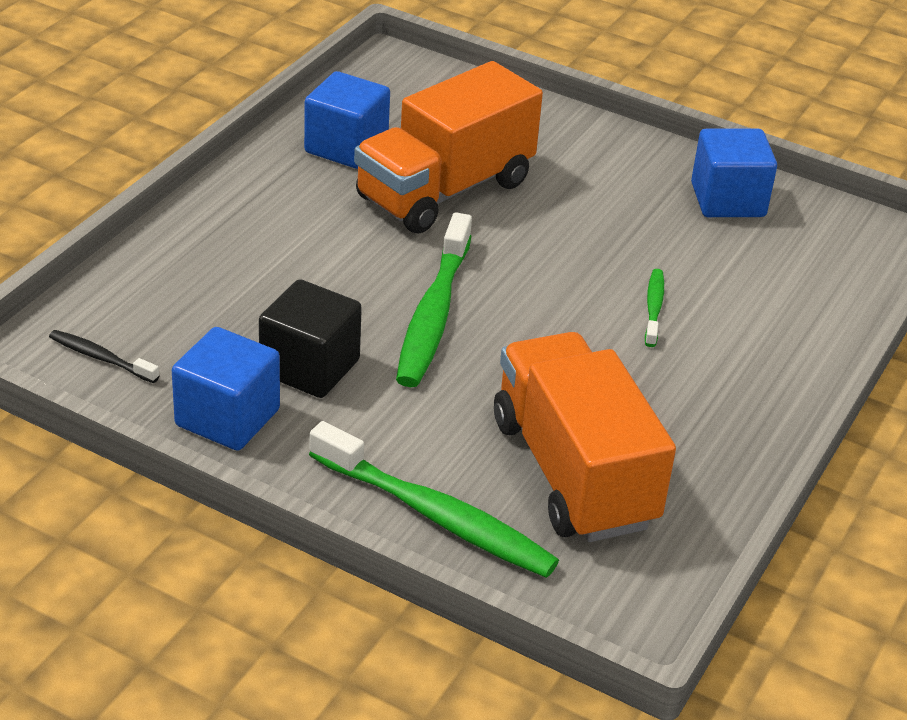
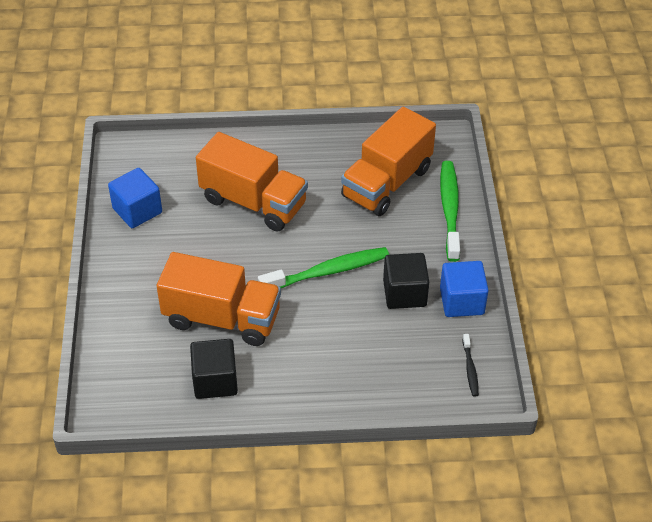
camera: 120 degrees left, 10 degrees up
(346, 147) = (215, 381): blue cube -> black cube
(654, 308) = (253, 202): green toothbrush -> orange truck

